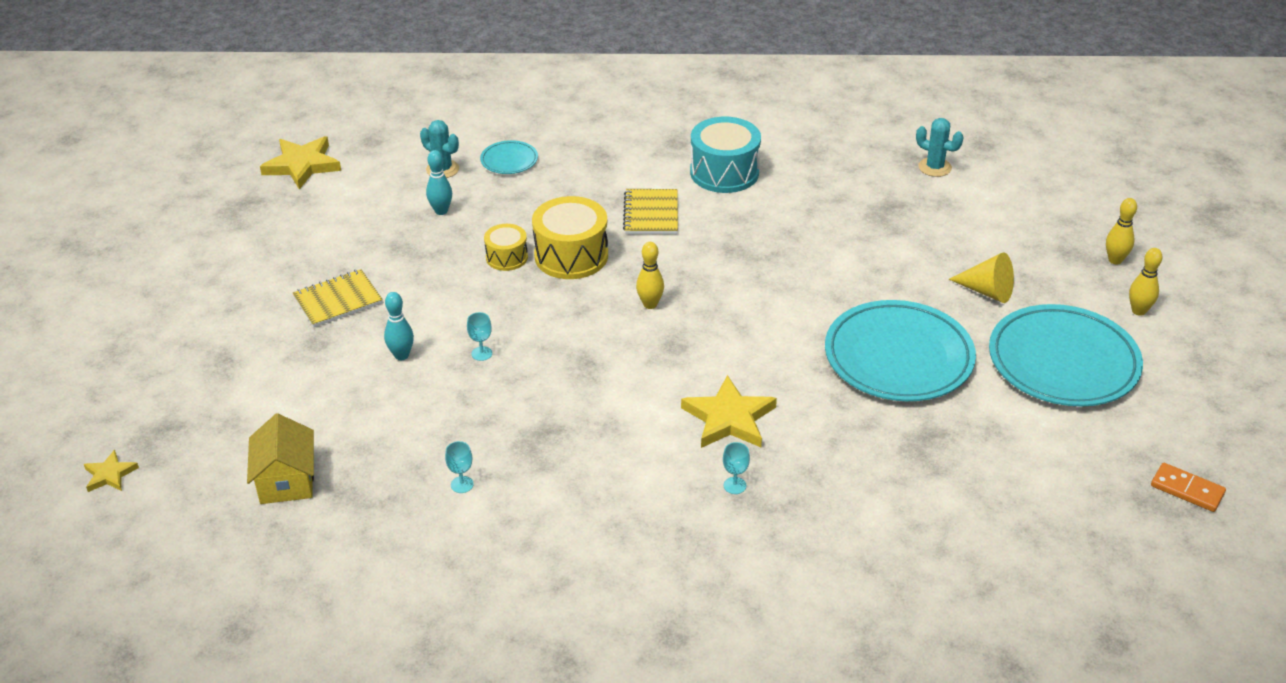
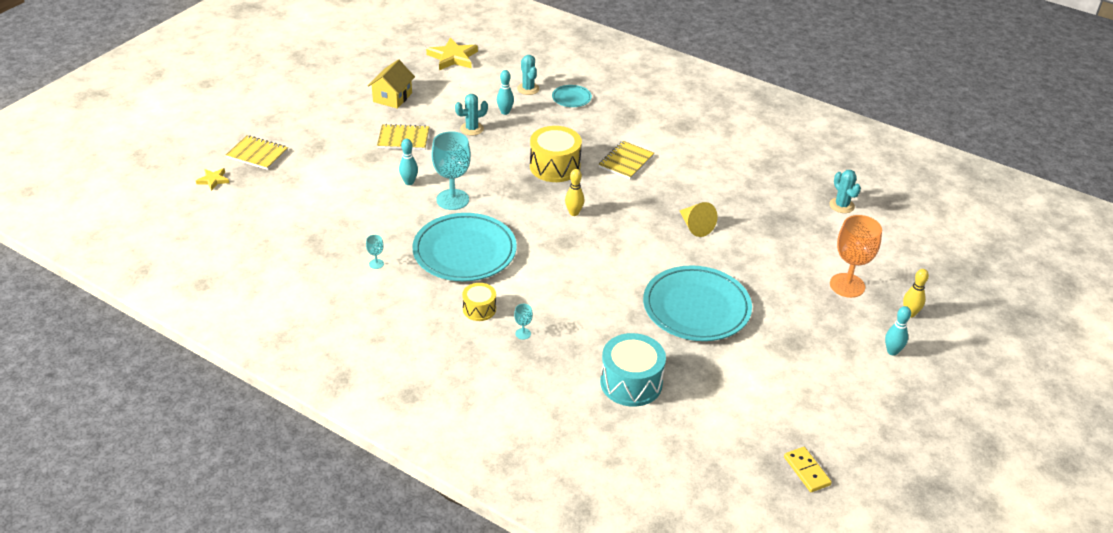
camera: 30 degrees right, 0 degrees up
(143, 408) = (257, 154): none -> yellow notebook
(286, 480) = (292, 221): yellow house -> yellow house (392, 97)
(418, 250) = (472, 129): none -> turquoise cactus
(481, 353) = (452, 199): turquoise goblet -> turquoise goblet, size x2.37
(507, 257) = (517, 152): yellow drum -> yellow drum (479, 309)
(724, 172) = (696, 155): turquoise drum -> turquoise drum (631, 383)
(729, 418) = (556, 296): yellow star -> none
(987, 291) = (797, 295): yellow cone -> yellow cone (695, 226)
(1026, 257) = (847, 285): none -> orange goblet
(1063, 362) = (804, 358): turquoise plate -> turquoise plate (464, 252)
(1138, 311) = (892, 351): yellow bowling pin -> turquoise bowling pin
(1187, 489) = (807, 471): orange domino -> yellow domino

